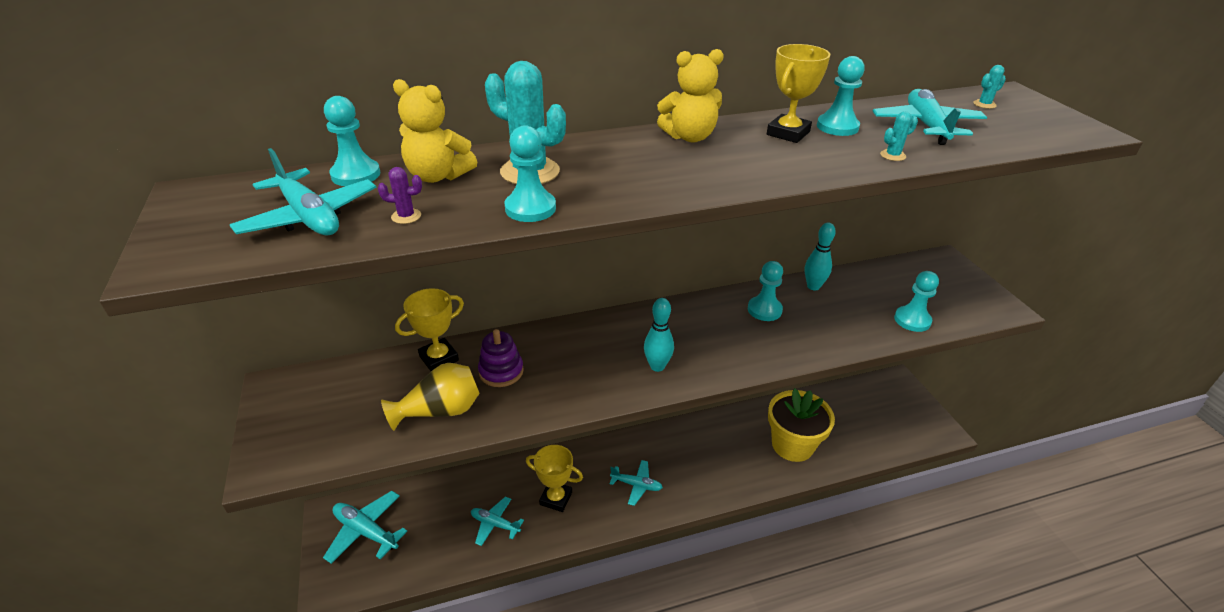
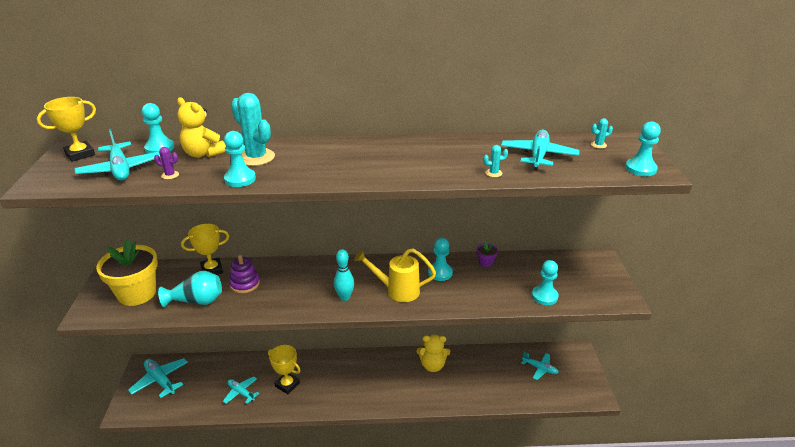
camera: 15 degrees right, 5 degrees down
(440, 411) = (197, 301): yellow vase -> turquoise vase
(636, 485) = (345, 387): turquoise plane -> turquoise plane (540, 368)
(689, 137) = (370, 146): yellow teddy bear -> yellow teddy bear (432, 365)
(723, 344) = (397, 290): none -> yellow watering can
(788, 133) = (437, 151): yellow trophy -> yellow trophy (80, 154)
(792, 445) = (471, 382): yellow flower pot -> yellow flower pot (137, 293)
(813, 286) = (486, 262): turquoise bowling pin -> purple flower pot
(837, 127) = (475, 150): turquoise pawn -> turquoise pawn (640, 169)

